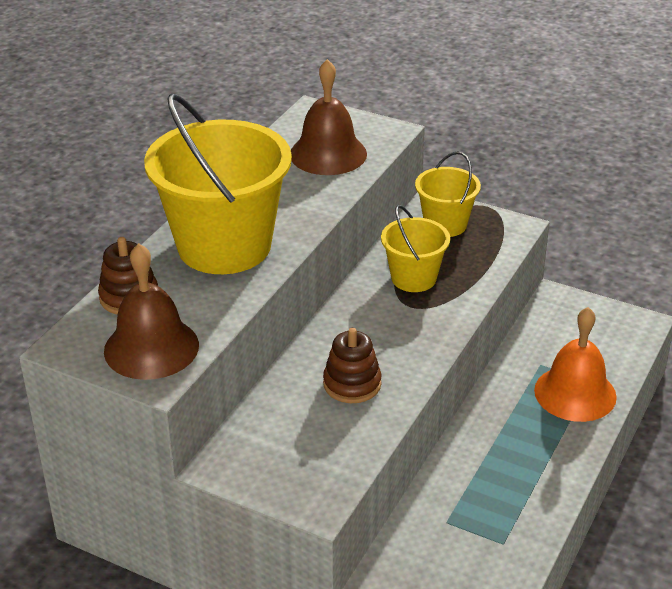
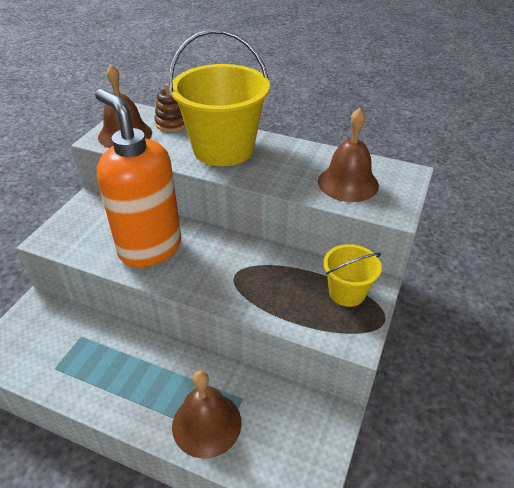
camera: 85 degrees right, 5 degrees up
(352, 384) = (150, 248): brown stacking toy -> orange soap dispenser
(413, 278) = (269, 275): yellow bucket -> none
(575, 393) = (206, 424): orange bell -> brown bell

